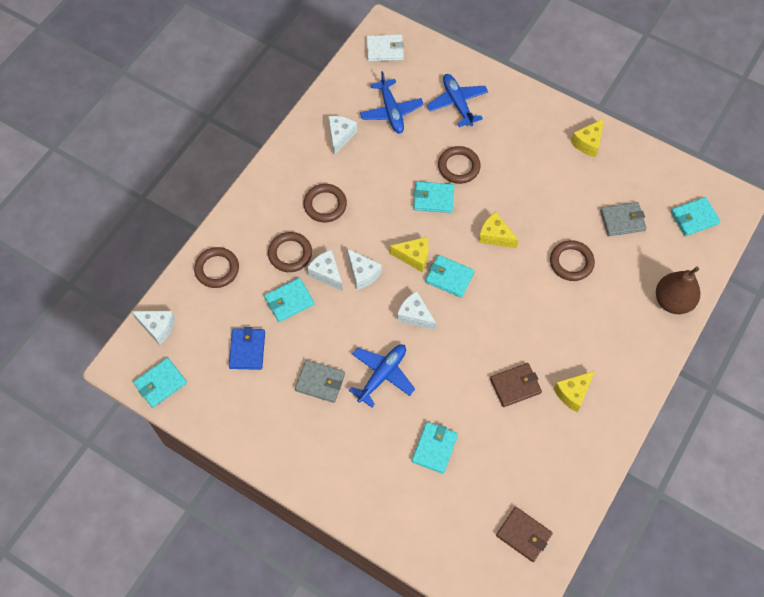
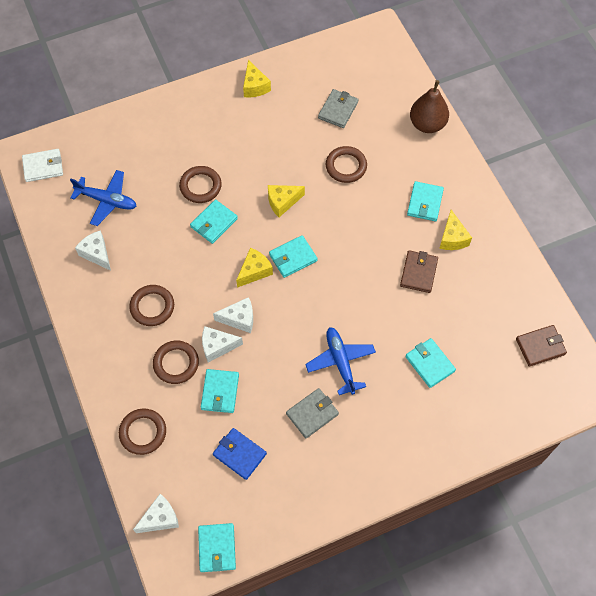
camera: 55 degrees left, 0 degrees up
(385, 50) = (43, 167): white wallet -> white wallet turned 45 degrees clockwise
(415, 315) = (307, 304): white cheese -> none
(457, 103) = (142, 149): blue plane -> none
(694, 218) = (372, 65): turquoise wallet -> turquoise wallet (425, 203)

